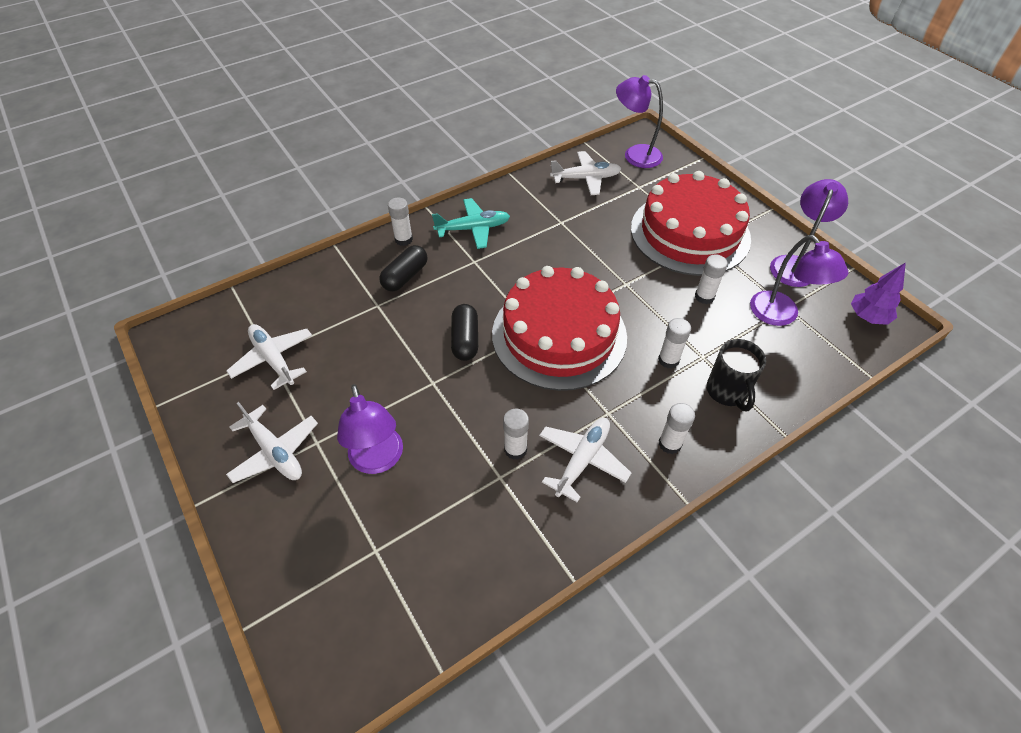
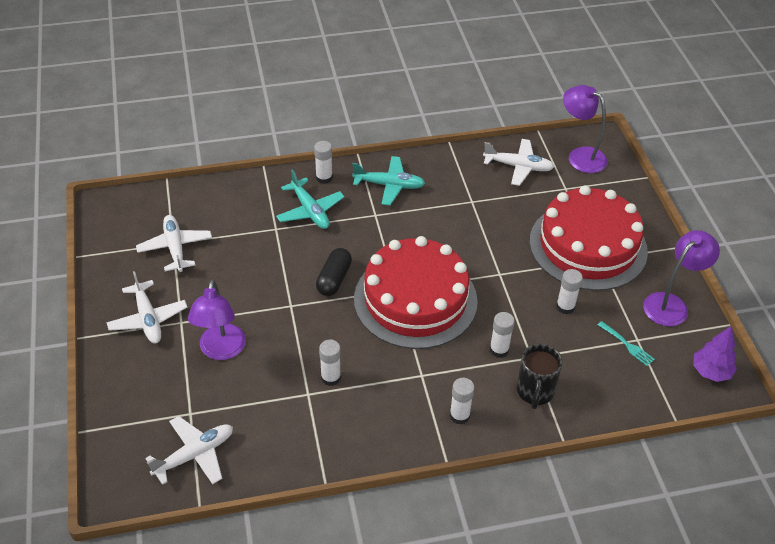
camera: 20 degrees right, 5 degrees down
(405, 276) = (310, 211): black capsule -> turquoise plane
(582, 460) = (380, 403): white plane -> white plane (195, 455)
(781, 315) = (627, 345): purple lamp -> turquoise fork

